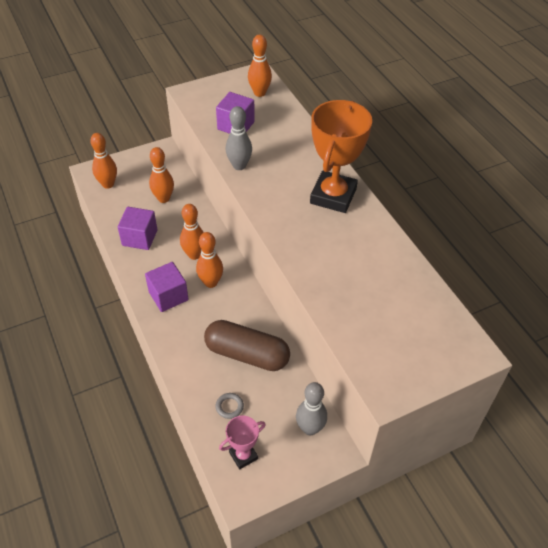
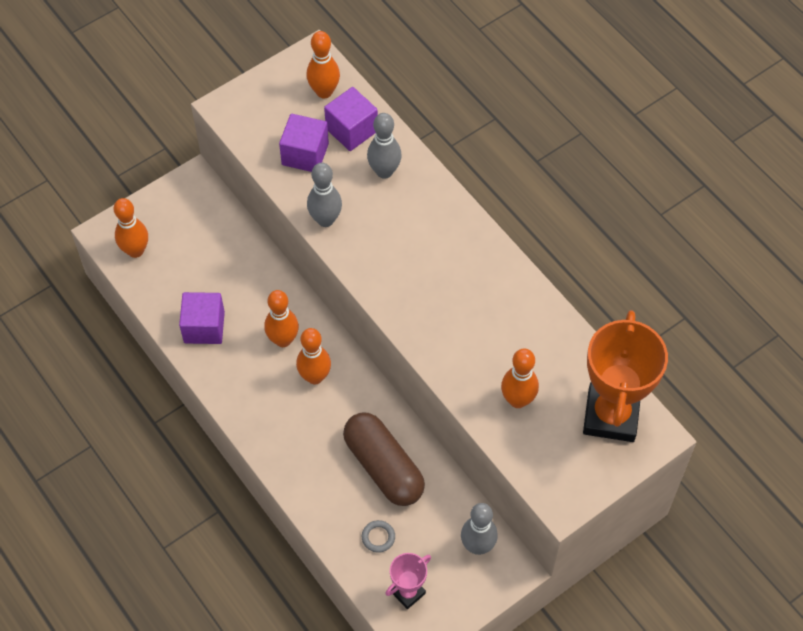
camera: 10 degrees left, 10 degrees up
(163, 198) = (219, 260): orange bowling pin -> orange bowling pin (517, 400)
(168, 296) = (265, 405): purple cube -> purple cube (351, 130)
(247, 354) = (383, 467): brown capsule -> brown capsule turned 45 degrees clockwise
(290, 143) = (384, 171): none -> grey bowling pin
(333, 196) = (455, 246): orange trophy -> orange trophy (611, 415)

